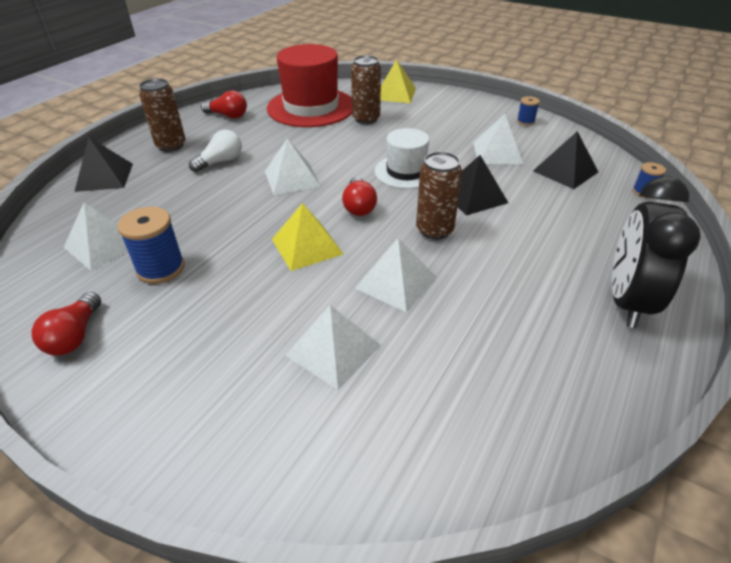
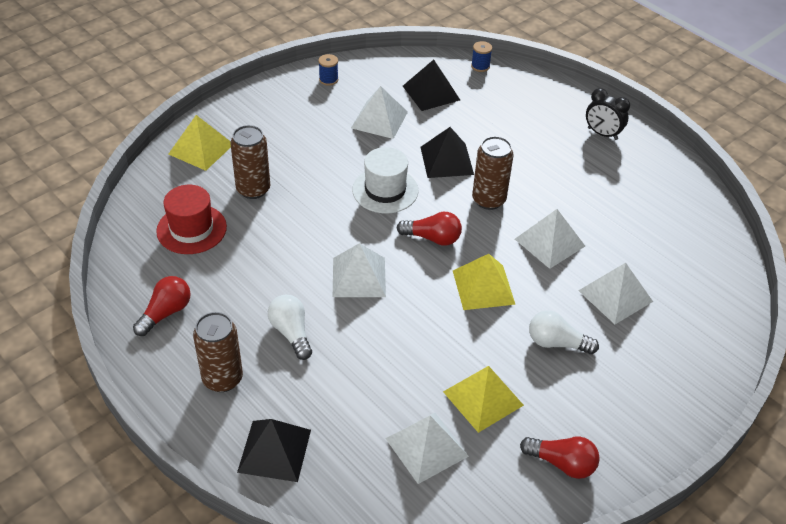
camera: 75 degrees left, 5 degrees up
(161, 268) = (483, 398): blue spool -> yellow pyramid
(243, 309) = (556, 343): none -> white light bulb
(311, 107) = (191, 229): red hat -> red hat, size x0.59
(627, 301) = (602, 134): black clock -> black clock, size x0.56

